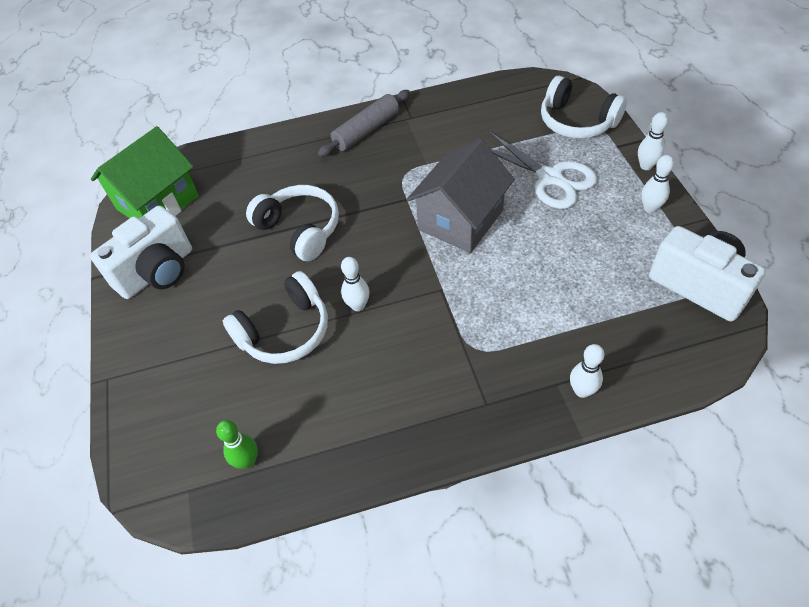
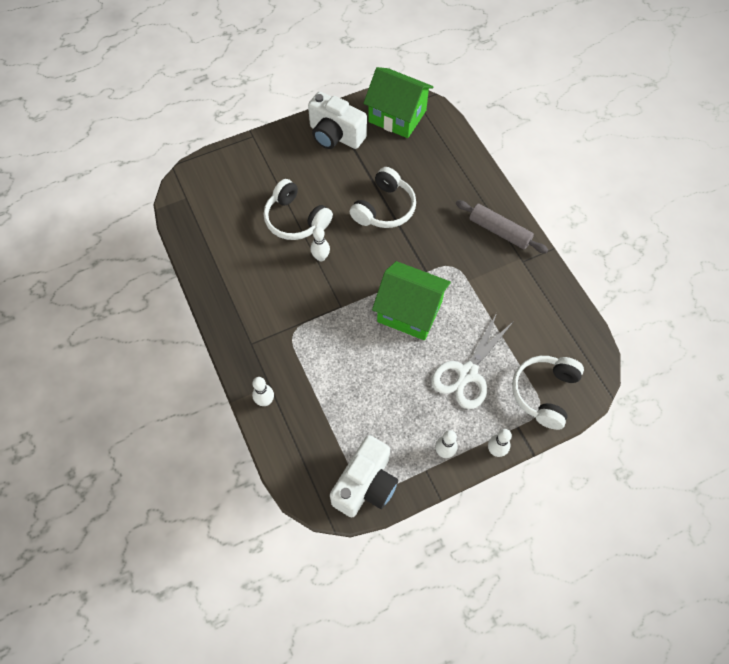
camera: 75 degrees right, 10 degrees up
(247, 461) = (204, 221): green bowling pin -> none
(460, 220) = (409, 311): grey house -> green house

